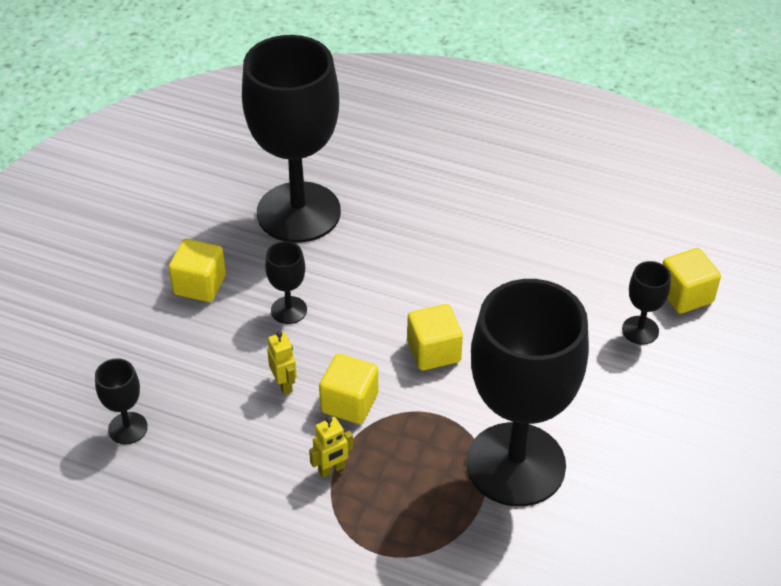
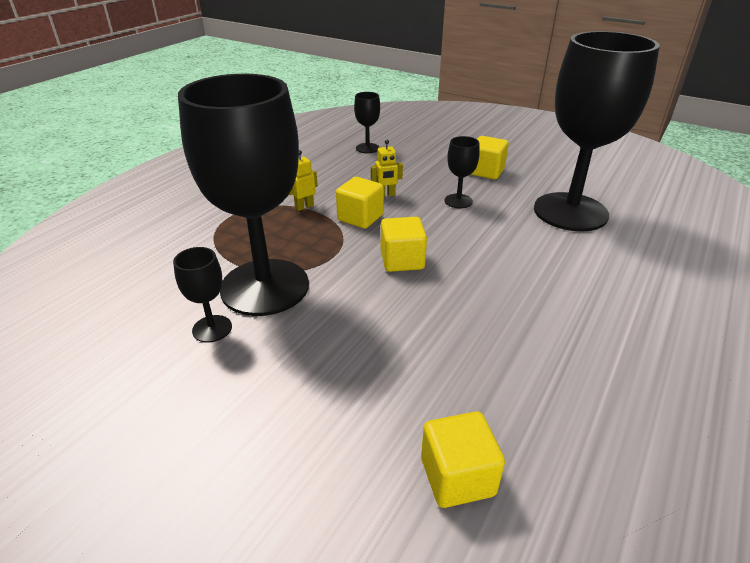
camera: 100 degrees right, 10 degrees down
(331, 469) = (304, 206): yellow robot -> yellow robot turned 75 degrees clockwise
(640, 330) = (402, 410): black goblet -> black goblet (212, 329)

